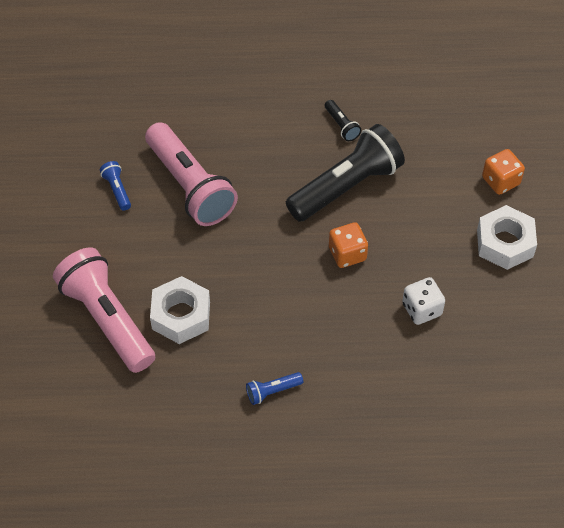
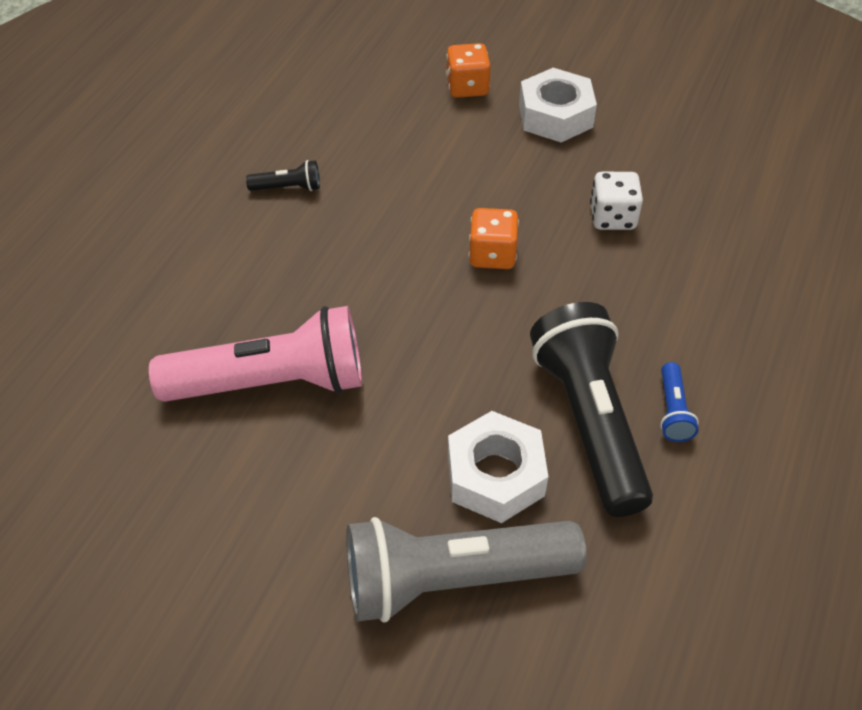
camera: 65 degrees left, 5 degrees down
(107, 319) = (452, 579): pink flashlight -> grey flashlight
(117, 190) = (214, 479): blue flashlight -> none
(346, 186) = (386, 217): black flashlight -> black flashlight (589, 421)

